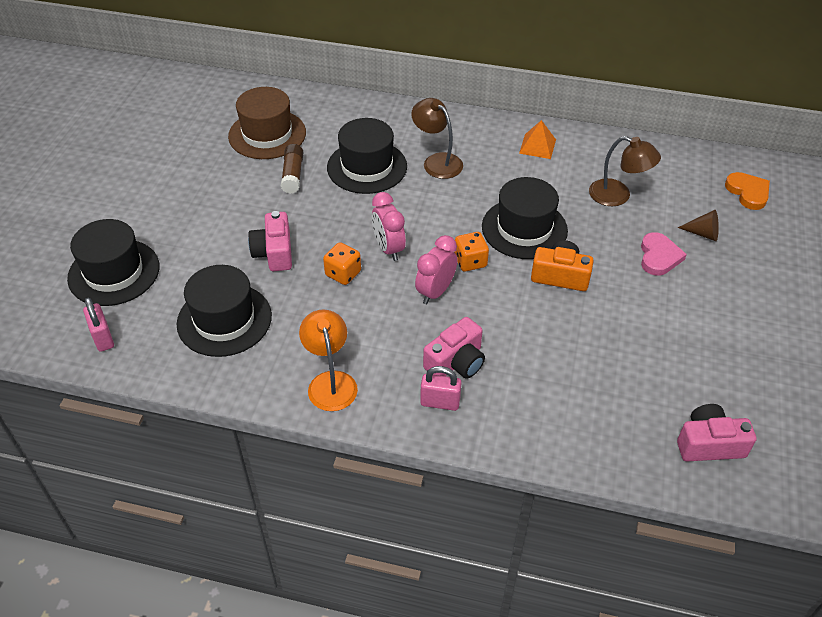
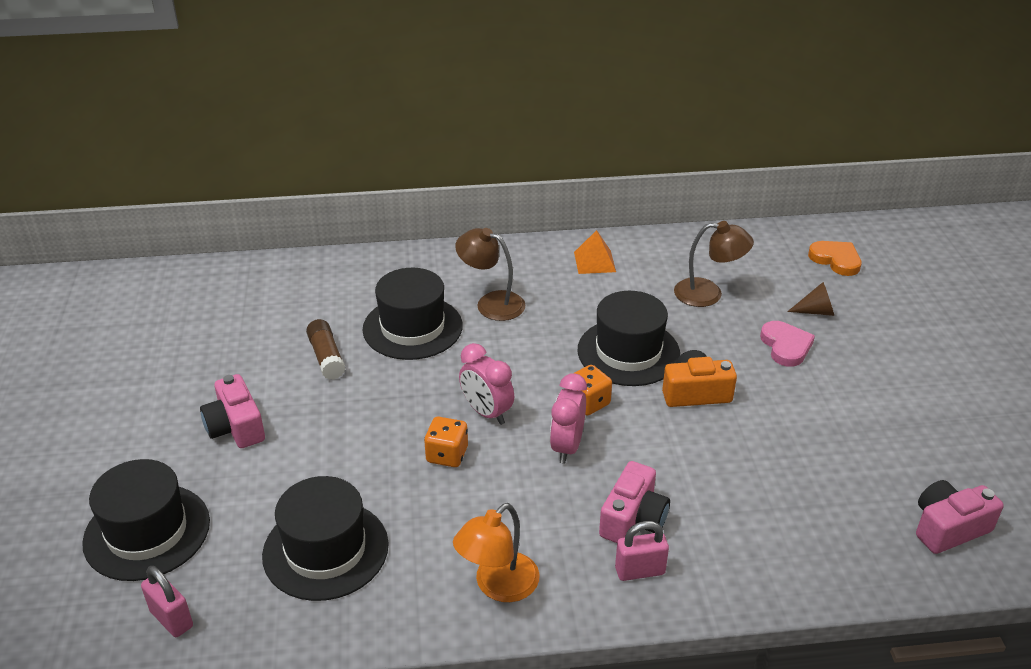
camera: 20 degrees left, 10 degrees down
(267, 134) = (270, 318): brown hat -> none
(274, 252) = (349, 452): pink camera -> pink camera (236, 427)
(330, 382) = (498, 586): orange lamp -> orange lamp turned 105 degrees counterclockwise

